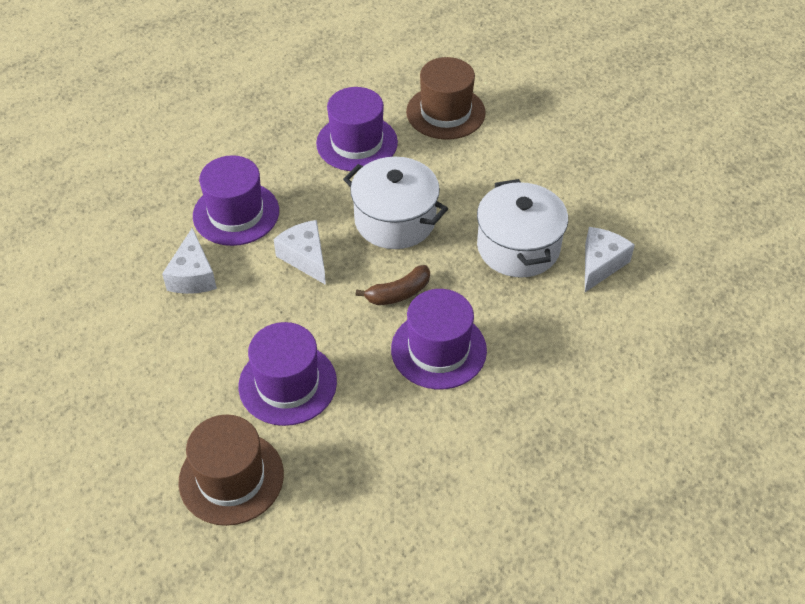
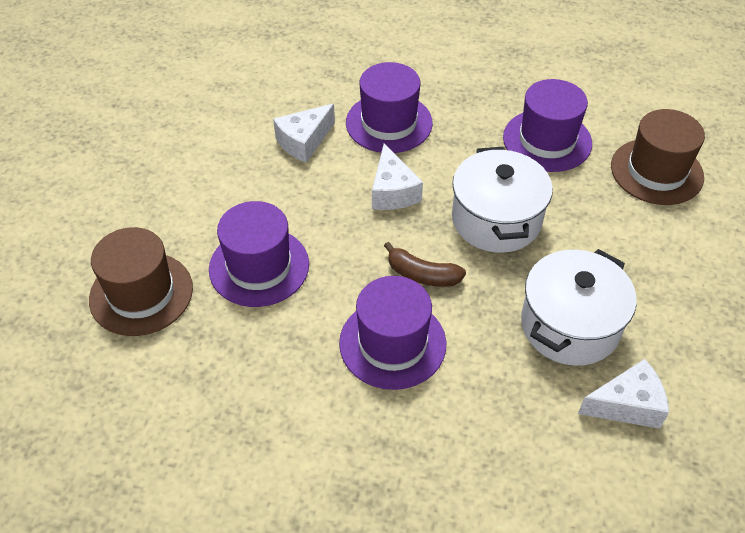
camera: 50 degrees right, 0 degrees up
(305, 257) = (392, 191): white cheese -> white cheese turned 150 degrees clockwise

